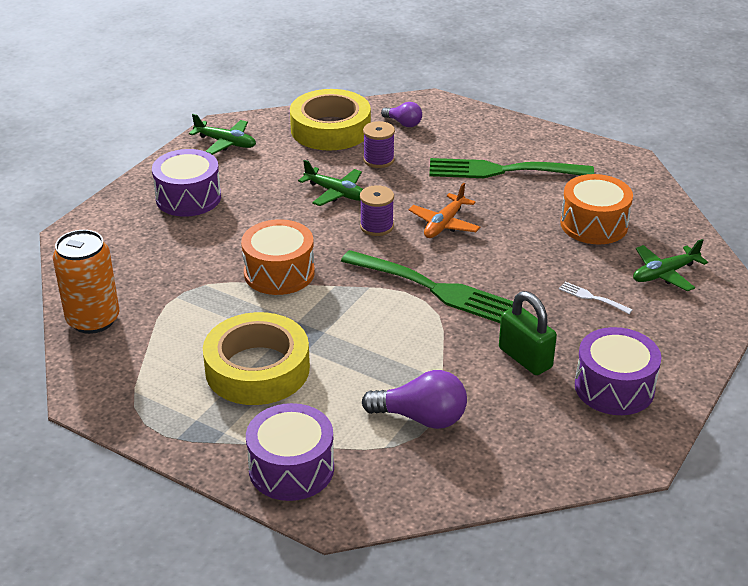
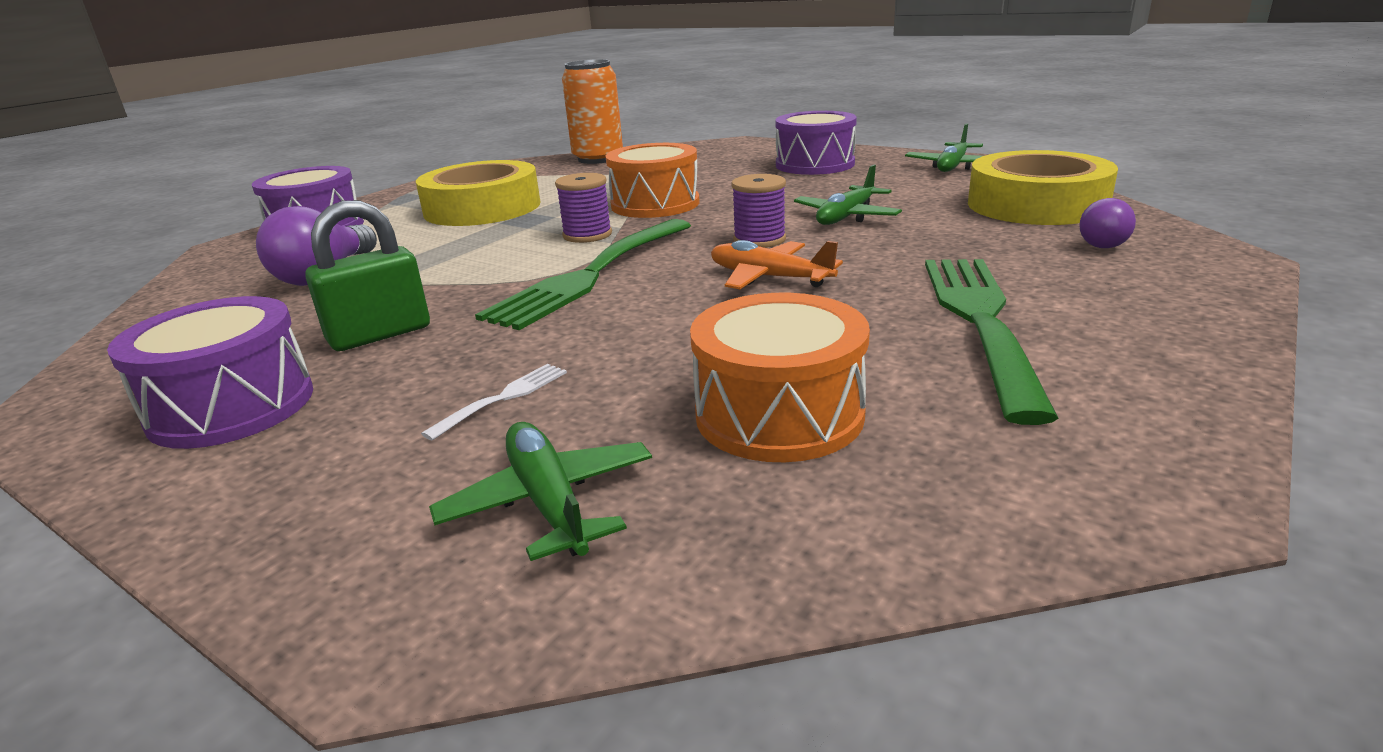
camera: 95 degrees right, 10 degrees down
(378, 160) = (959, 233): purple spool -> purple spool (587, 235)

